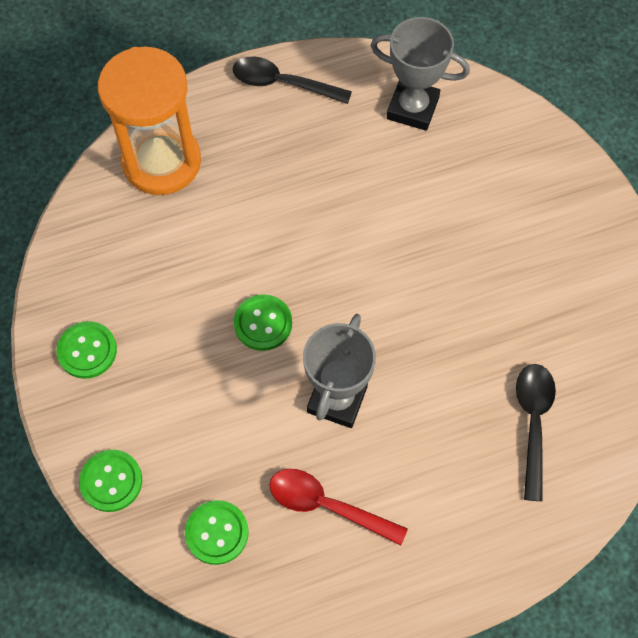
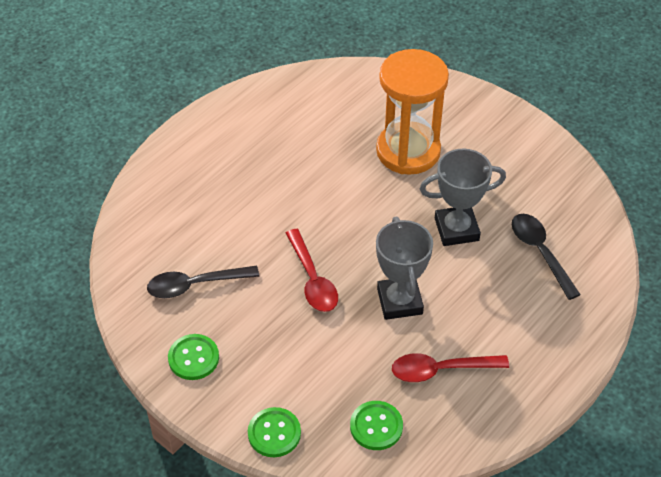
camera: 30 degrees left, 15 degrees down
(161, 162) = (161, 211): orange hourglass -> orange hourglass (408, 151)
(263, 323) = (312, 279): green button -> red spoon
(283, 83) = (217, 124): black spoon -> black spoon (195, 285)
(412, 108) = (321, 101): grey trophy -> grey trophy (456, 229)

